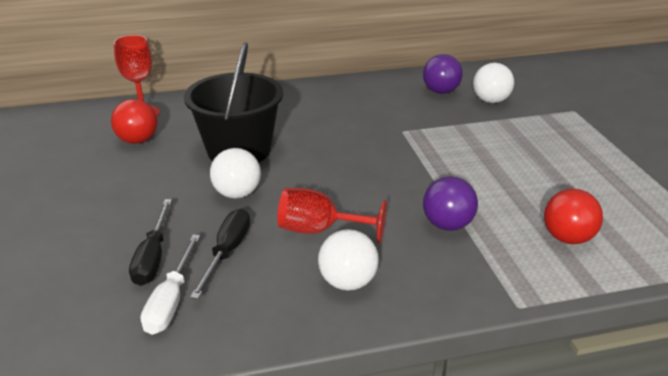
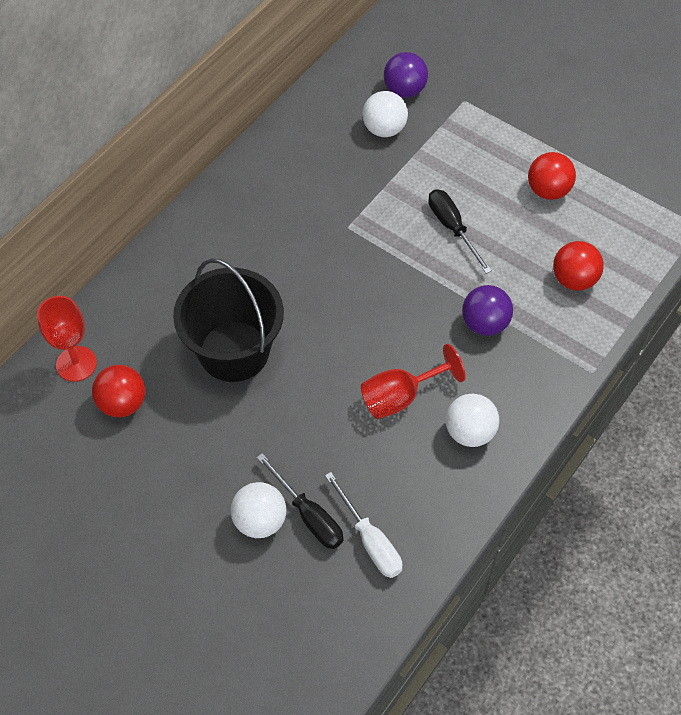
camera: 40 degrees left, 25 degrees up
(227, 252) = (358, 469): black screwdriver -> black screwdriver (452, 228)
(237, 194) = (294, 404): white ball -> white ball (260, 521)
(440, 91) = (327, 142): purple ball -> purple ball (404, 90)
(599, 178) = (548, 190): none -> red ball

